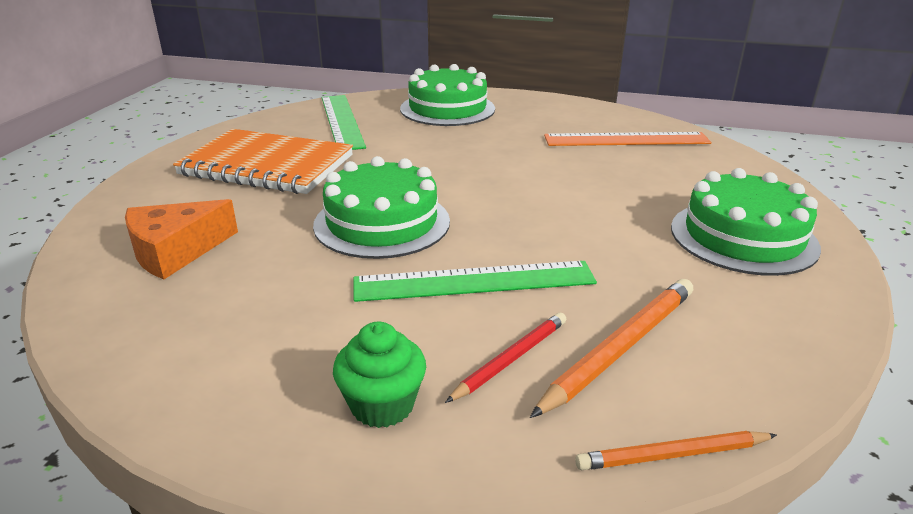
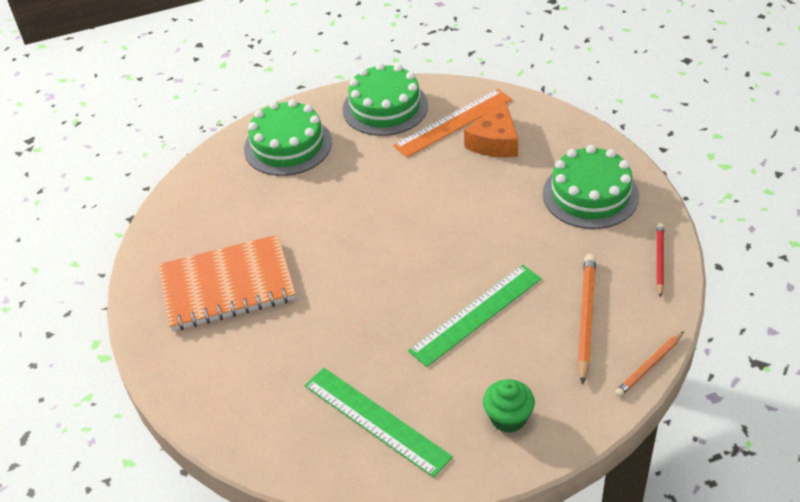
camera: 30 degrees left, 15 degrees up
(175, 251) = (272, 394): orange cheese -> orange cheese (495, 141)
(342, 121) = (220, 204): green ruler -> green ruler (376, 420)
(382, 223) = (374, 297): green cake -> green cake (385, 107)
(511, 359) = (542, 356): red pencil -> red pencil (659, 260)

